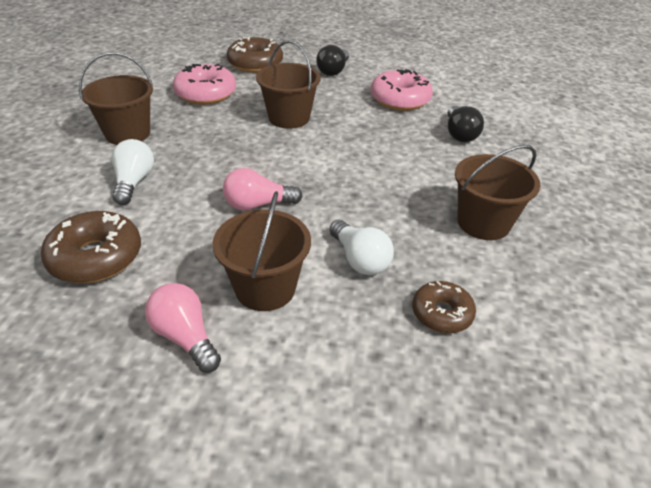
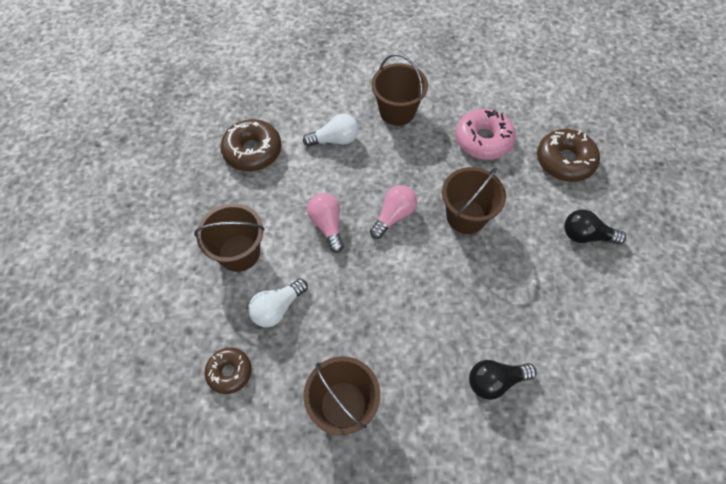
camera: 80 degrees right, 20 degrees up
(185, 337) = (193, 221): pink light bulb -> pink light bulb (393, 216)
(400, 99) = (548, 313): pink donut -> none

